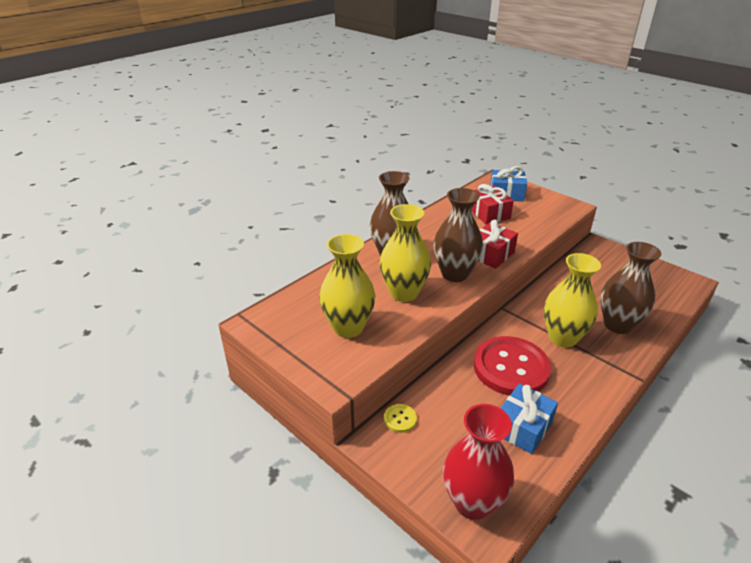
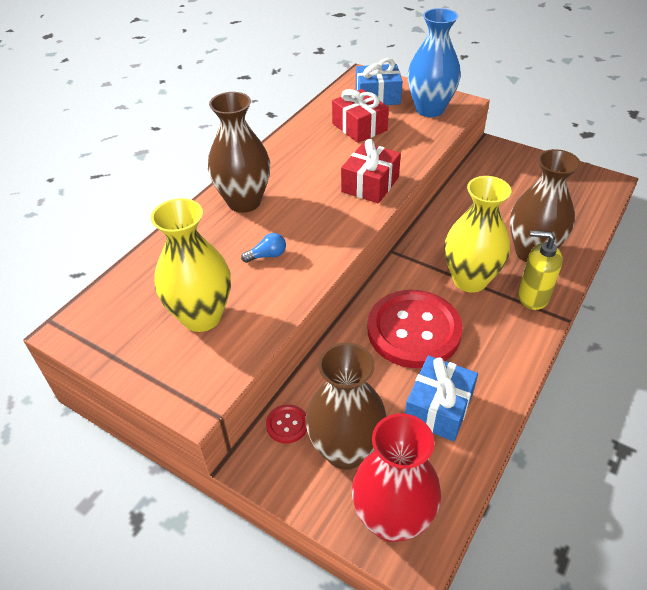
camera: 10 degrees left, 10 degrees up
(400, 419) = (287, 424): yellow button -> red button
(404, 293) = (267, 255): yellow vase -> blue light bulb
(455, 274) = (328, 219): brown vase -> brown vase (345, 450)
(547, 208) = (430, 109): none -> blue vase
(613, 358) = (532, 297): none -> yellow soap dispenser

